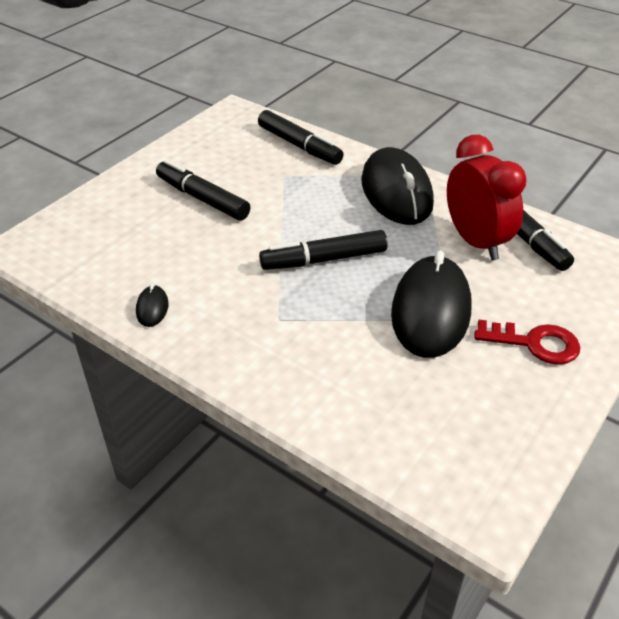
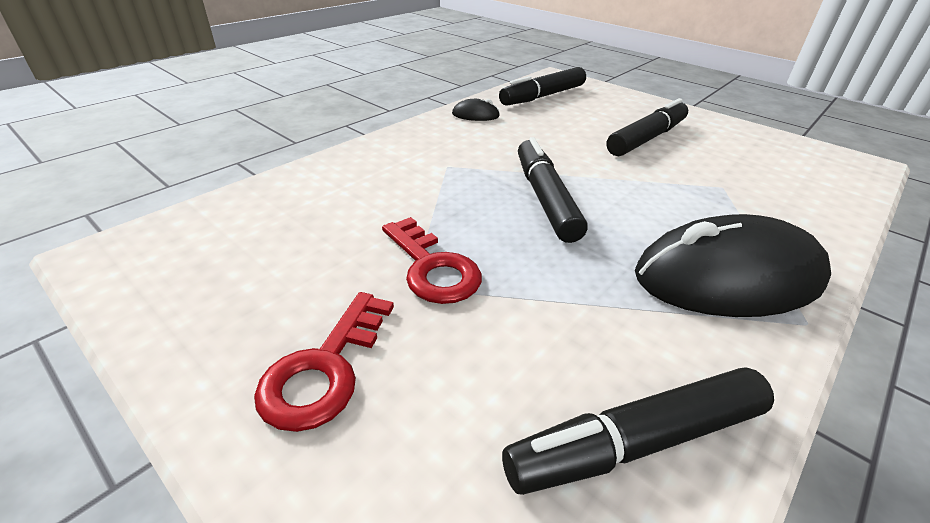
camera: 95 degrees right, 5 degrees down
(299, 145) = (808, 202): black marker -> black marker (543, 96)
(431, 311) = (432, 267): black mouse -> red key
(475, 242) = (605, 353): red clock -> none

